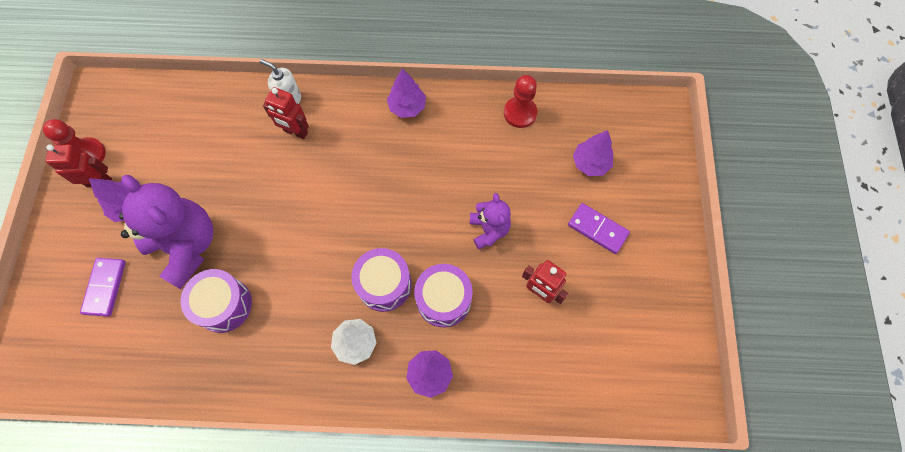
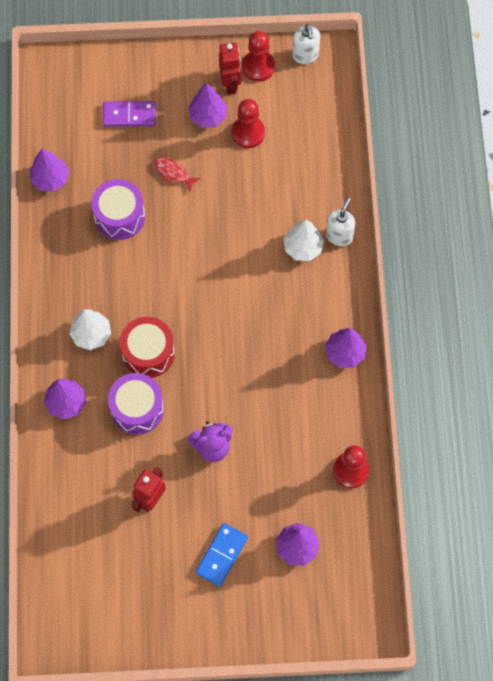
camera: 85 degrees right, 0 degrees up
(89, 111) = (305, 55): none -> white soap dispenser
(160, 170) = (248, 133): none -> red pawn
(160, 380) = (50, 179): none -> purple tree
(187, 246) = (173, 173): purple teddy bear -> red fish
(295, 132) = (303, 247): red robot -> white tree
(384, 284) = (148, 353): purple drum -> red drum
(597, 229) = (221, 555): purple domino -> blue domino

